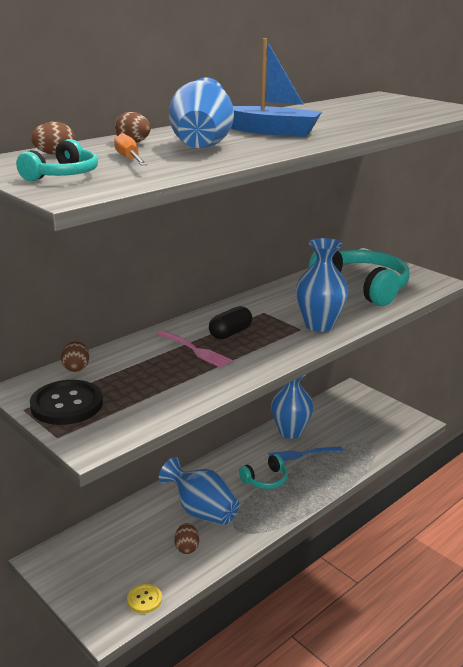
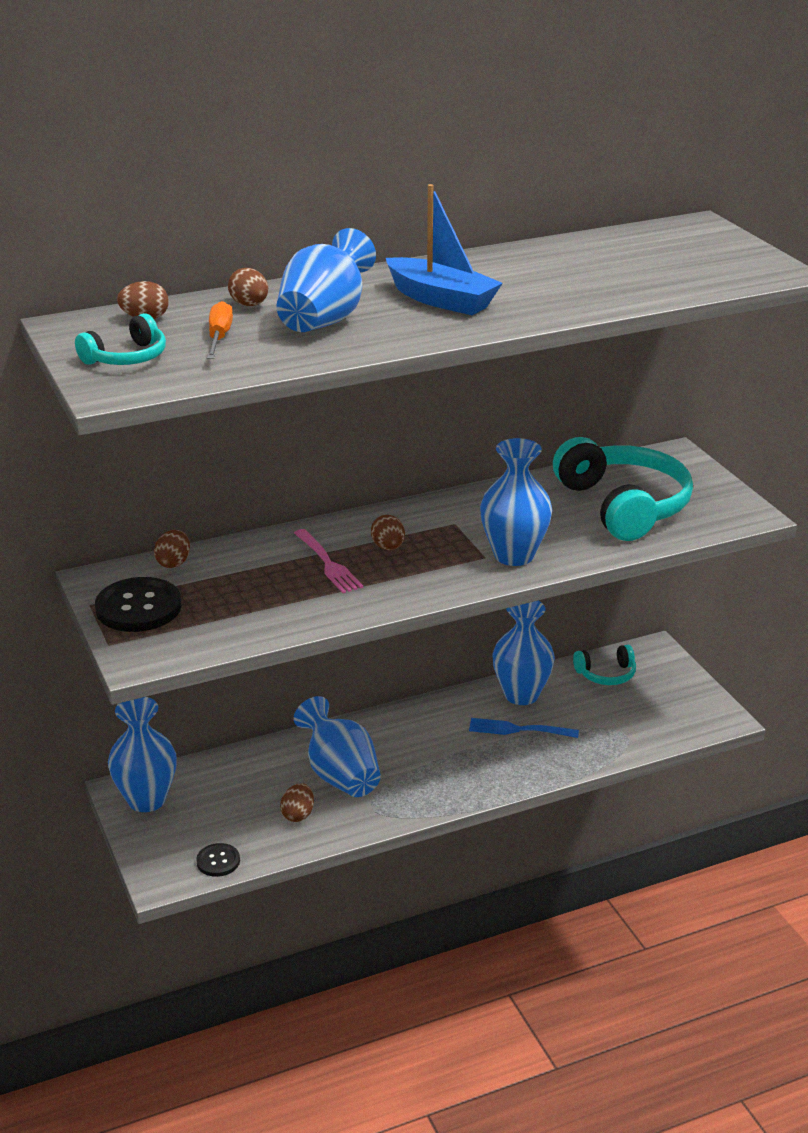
camera: 20 degrees right, 5 degrees up
(65, 563) = (146, 800): none -> blue vase
(144, 599) = (218, 861): yellow button -> black button
(230, 333) = (388, 547): black capsule -> brown egg
(265, 479) = (447, 753): turquoise headphones -> turquoise headphones (606, 674)

